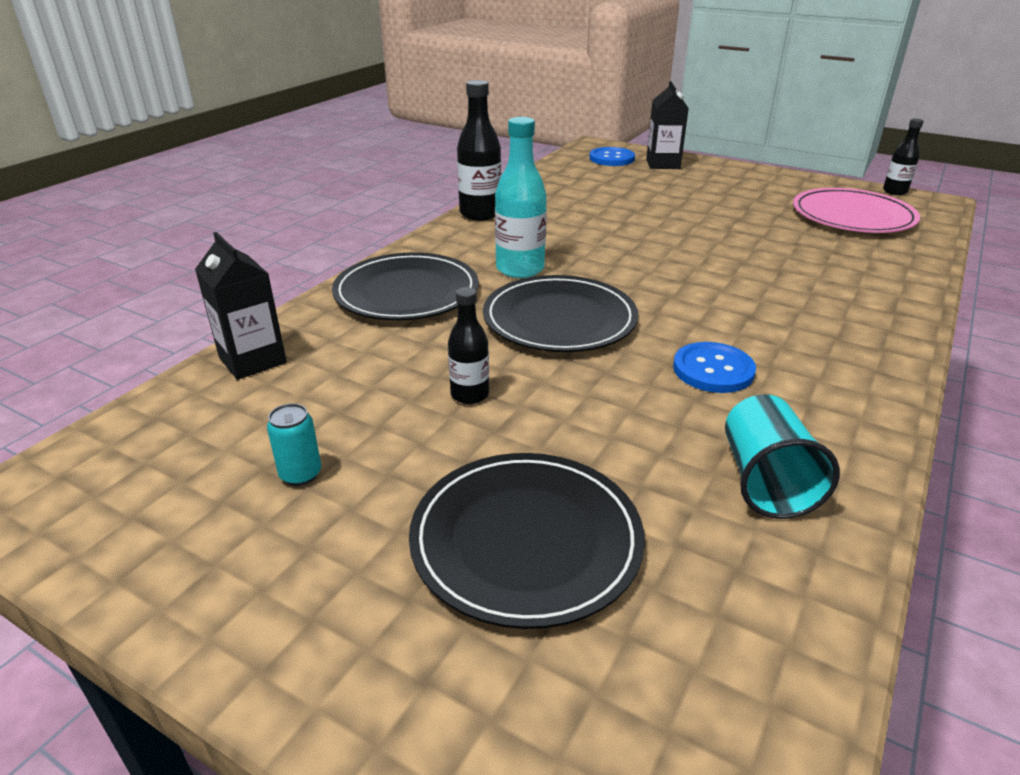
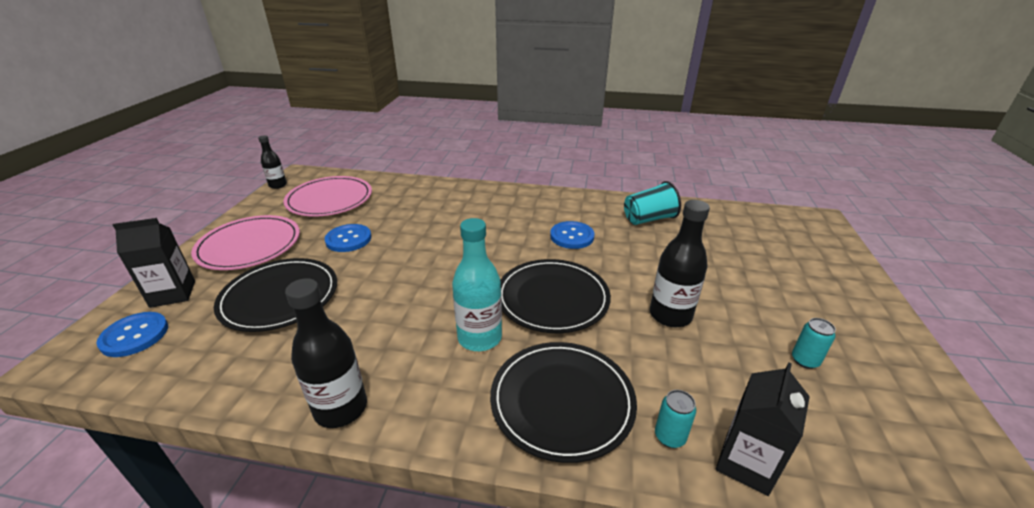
camera: 110 degrees left, 0 degrees up
(318, 331) = (669, 437): none -> turquoise can
(470, 395) = (670, 315): black bottle -> black bottle, size x1.66
(526, 540) = (748, 270): black plate -> black plate (279, 297)
(738, 183) = (249, 246): none -> pink plate
(741, 223) = (348, 239): none -> blue button

